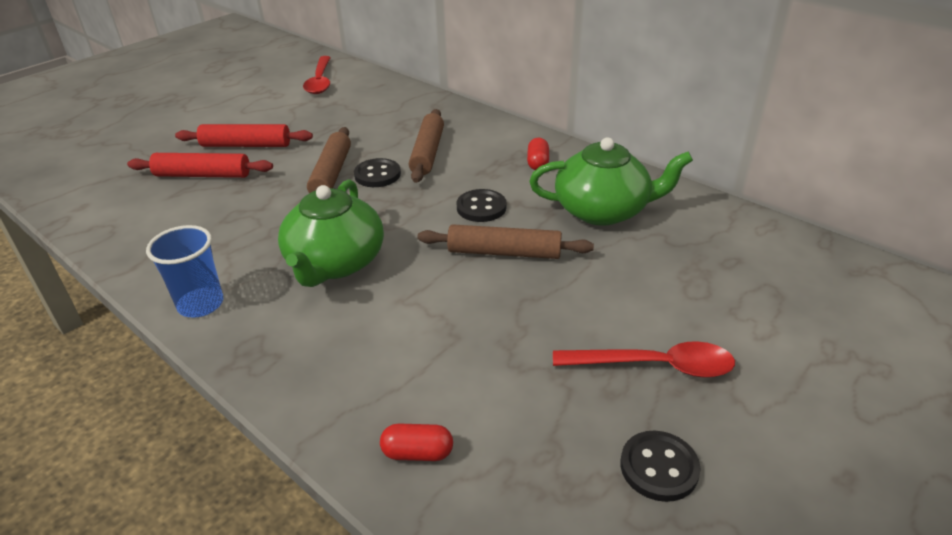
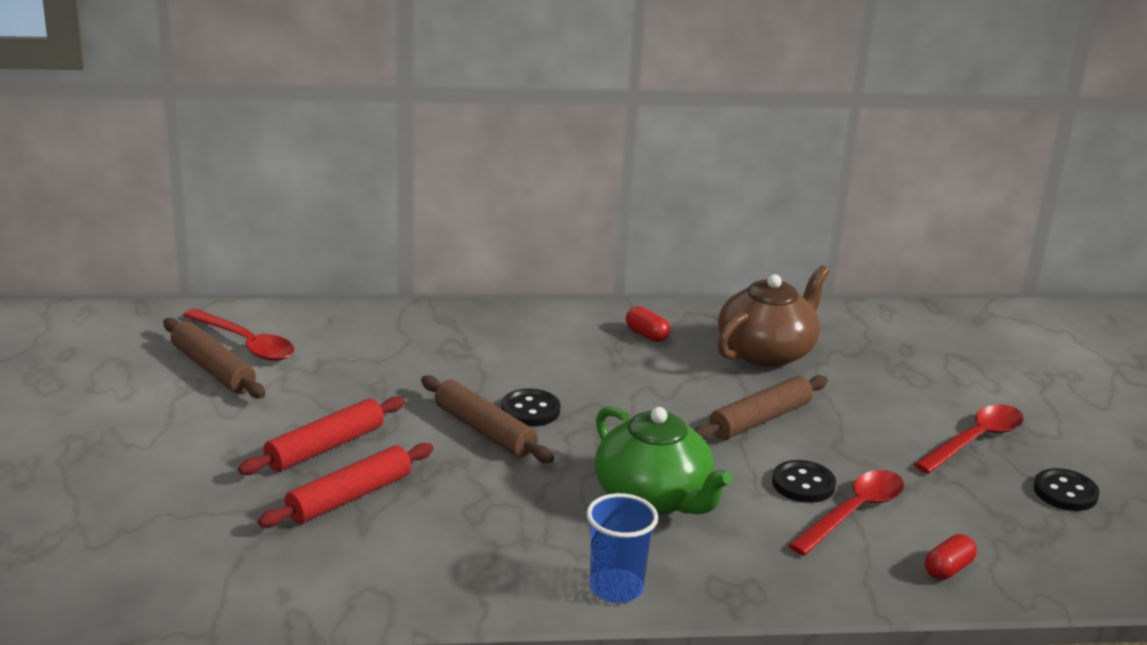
camera: 50 degrees left, 10 degrees down
(427, 153) = (533, 369): brown rolling pin -> brown rolling pin (213, 369)
(437, 357) = (853, 512): none -> red spoon
(481, 207) = (676, 394): black button -> black button (803, 484)
(603, 210) = (767, 352): green teapot -> brown teapot

